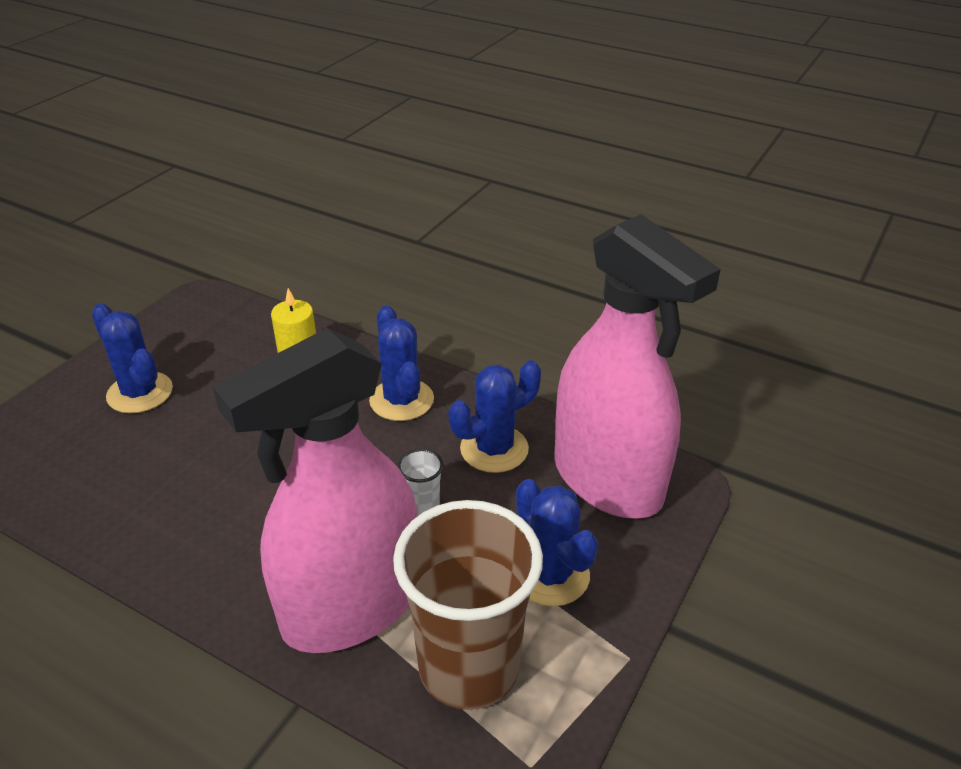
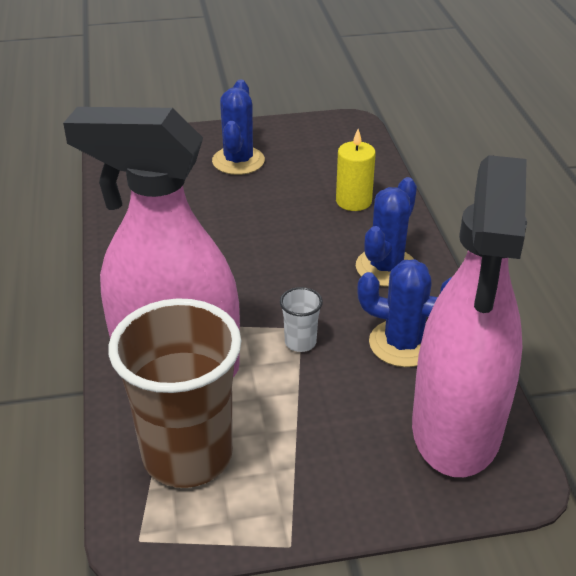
camera: 50 degrees right, 0 degrees up
(550, 575) = (317, 450): blue cactus -> none

